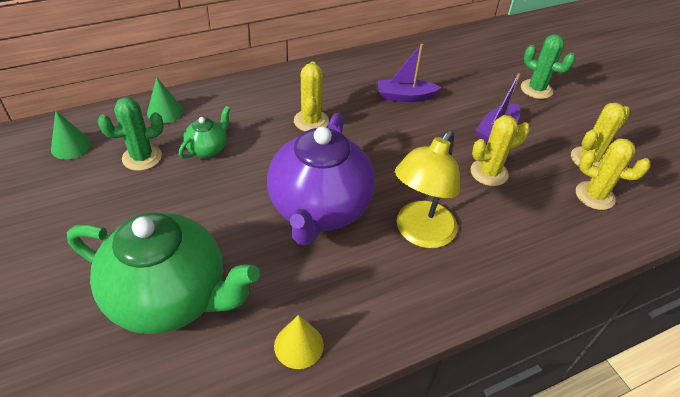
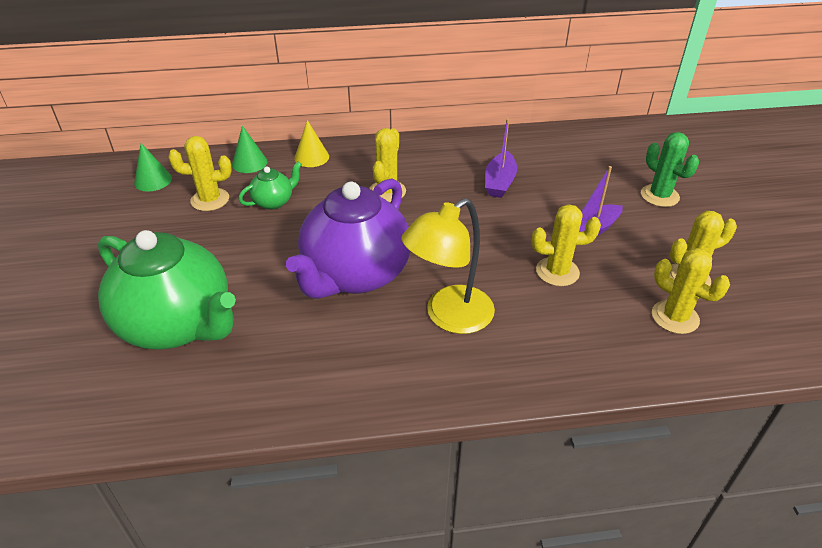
camera: 20 degrees right, 5 degrees down
(142, 157) = (210, 200): green cactus -> yellow cactus
(298, 345) = (274, 393): yellow cone -> yellow cone (311, 157)
(405, 97) = (499, 182): purple boat -> purple boat turned 90 degrees counterclockwise

